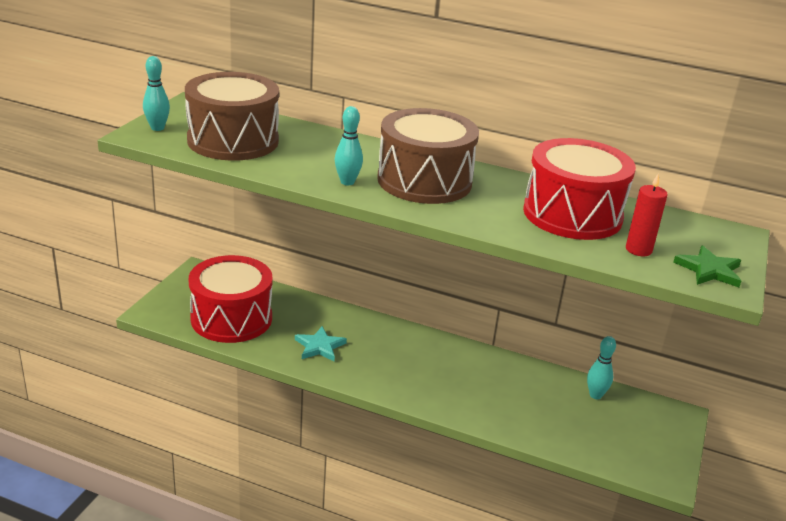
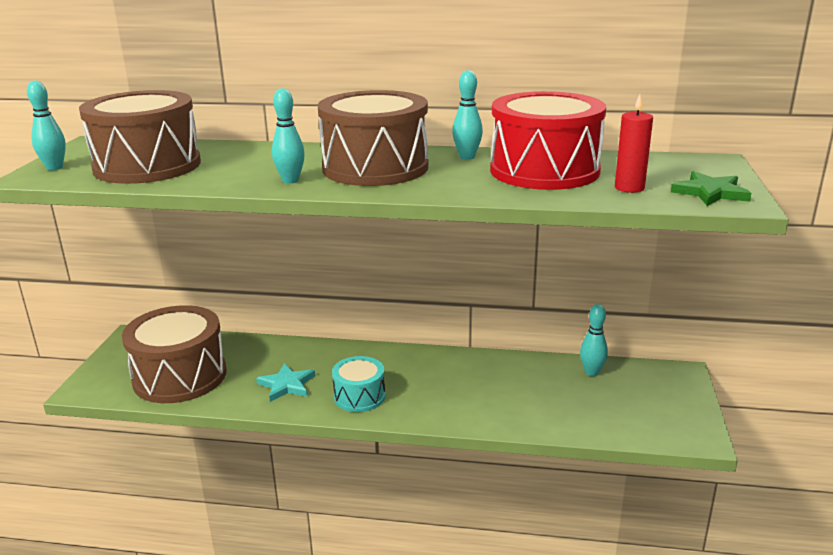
camera: 10 degrees left, 5 degrees down
(231, 318) = (180, 376): red drum -> brown drum
(379, 371) = (359, 396): none -> turquoise drum
(510, 184) = (467, 157): none -> turquoise bowling pin

